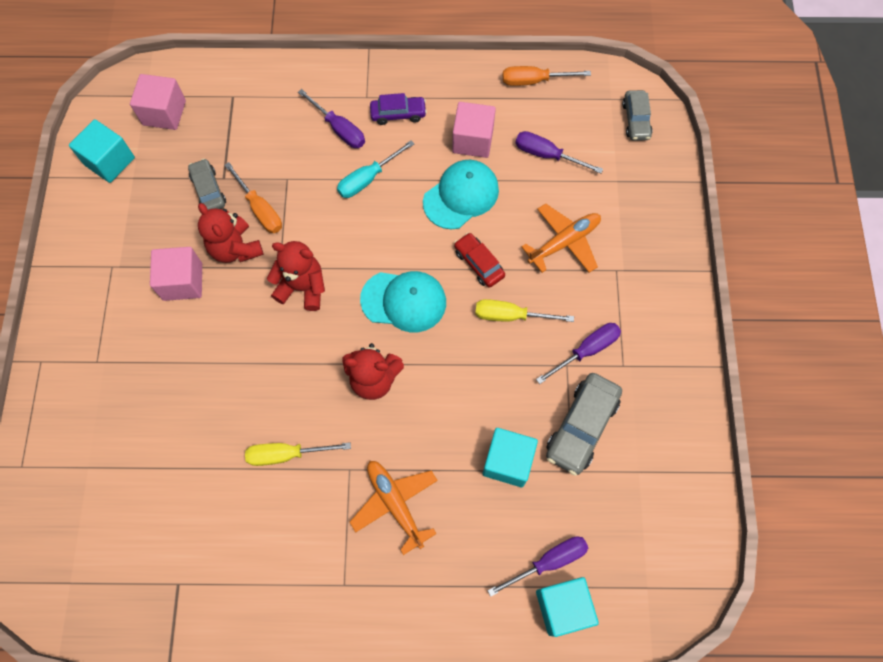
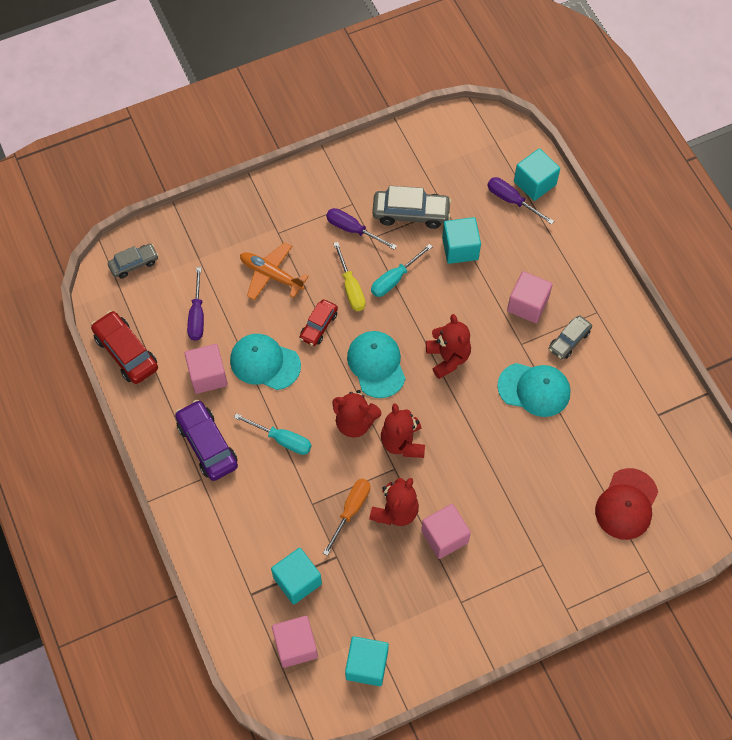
camera: 115 degrees left, 5 degrees down
(102, 484) = (626, 504): none -> red cap
(209, 190) = (353, 562): grey car -> grey car (569, 340)
(221, 137) = (297, 581): none -> turquoise cube
(286, 454) = (534, 389): yellow screwdriver -> turquoise cap
(339, 129) = (244, 485): purple screwdriver -> none
(350, 252) = (355, 422): none -> red teddy bear
(395, 503) = (527, 305): orange plane -> pink cube
(398, 114) = (207, 444): purple car -> purple car, size x1.59
(500, 367) = (395, 279): none -> turquoise screwdriver
(534, 81) = (126, 352): orange screwdriver -> red car

